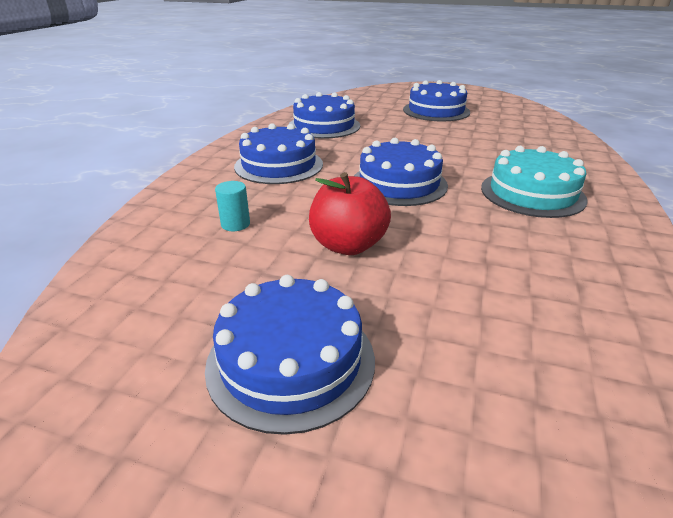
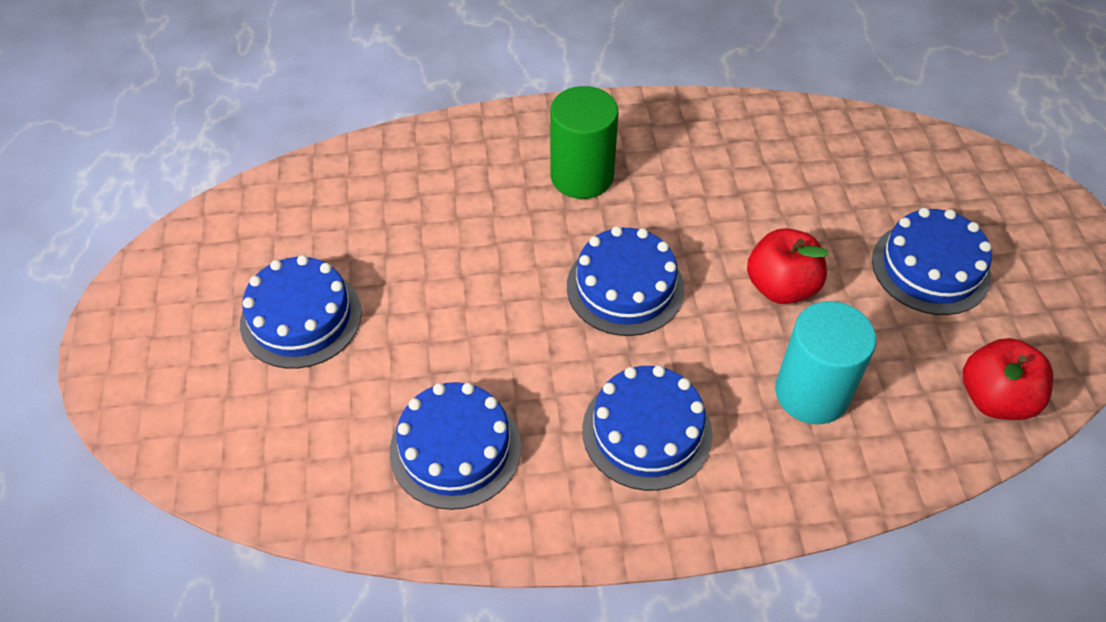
camera: 115 degrees left, 20 degrees up
(101, 321) = (995, 399): none -> red apple
(235, 224) = (811, 393): turquoise cylinder -> turquoise cylinder, size x2.29
(532, 193) = (582, 176): turquoise cake -> green cylinder

